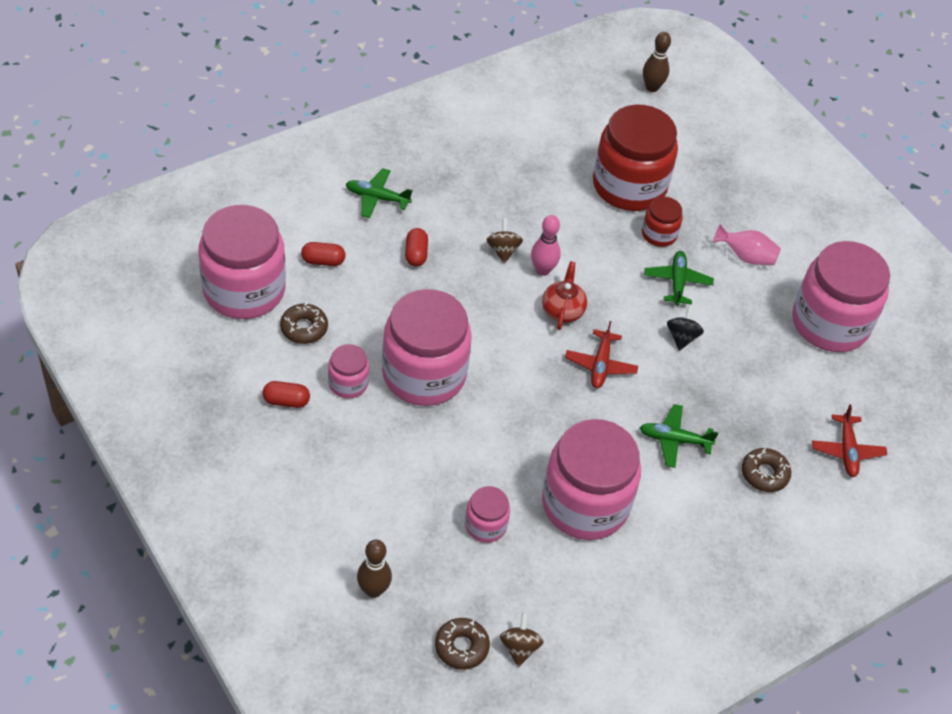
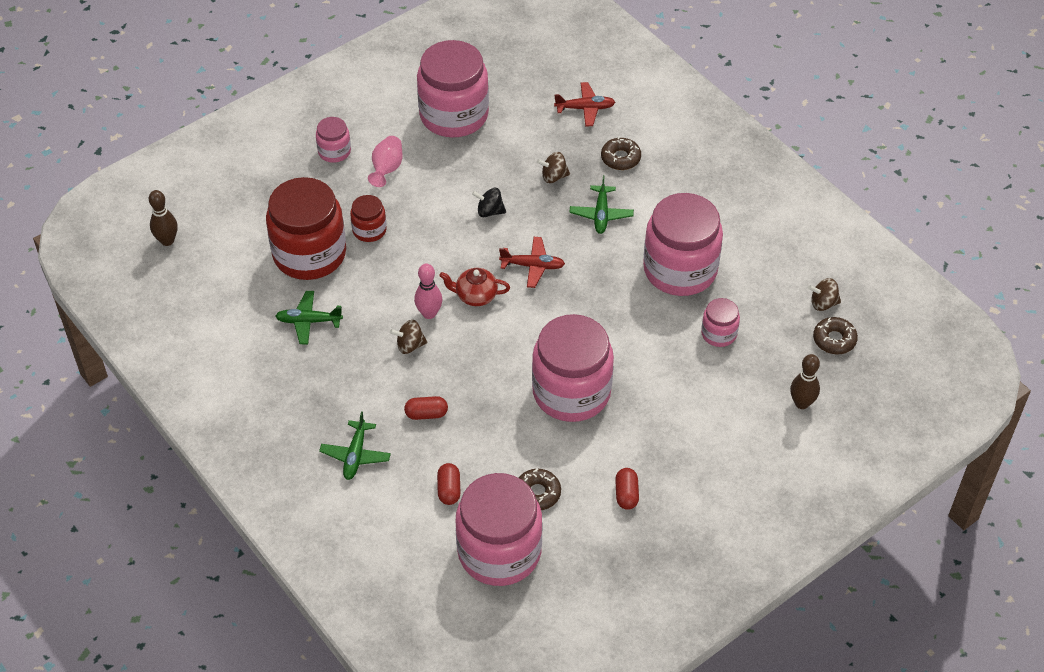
camera: 90 degrees left, 0 degrees up
(348, 383) = (595, 449): pink jar -> pink jar (334, 151)
(677, 282) = (426, 216): green plane -> green plane (308, 321)
(734, 403) = (553, 176): none -> brown spinning top

